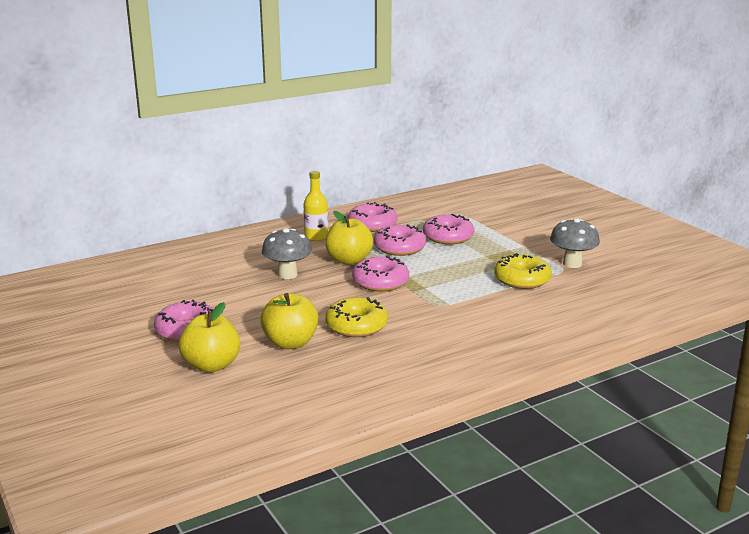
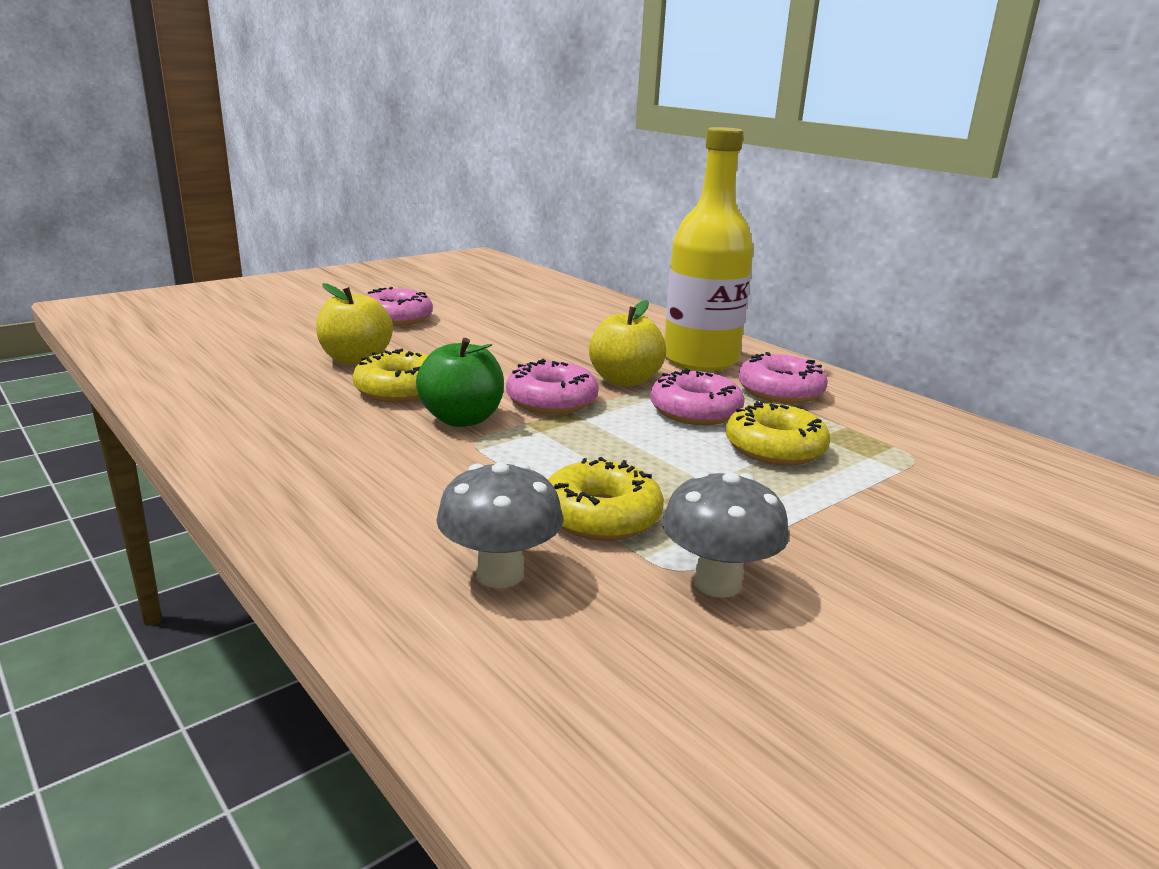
camera: 80 degrees right, 0 degrees up
(211, 365) = (309, 331): yellow apple -> none
(287, 275) = (558, 350): grey mushroom -> grey mushroom (500, 574)
(316, 237) = (700, 360): yellow bottle -> yellow bottle, size x2.05
(407, 307) = (462, 419): none -> green apple
(448, 237) = (775, 448): pink donut -> yellow donut

